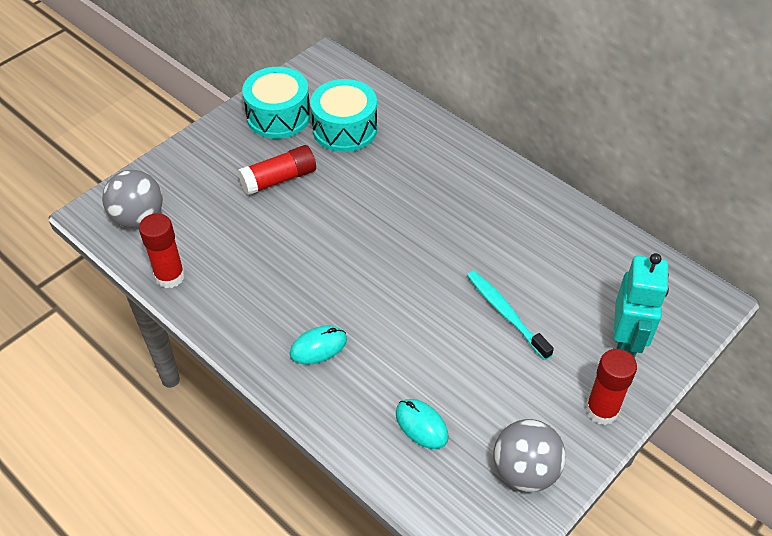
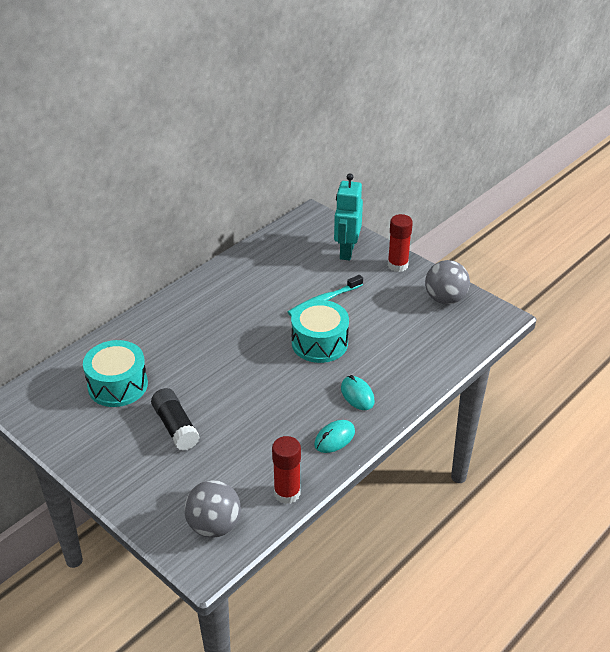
camera: 90 degrees left, 10 degrees down
(278, 116) = (90, 431): turquoise drum -> turquoise drum (319, 343)
(279, 179) = (175, 427): red glue stick -> black glue stick
(421, 425) = (418, 342): turquoise mouse -> turquoise mouse (334, 438)
(626, 343) = (346, 251): turquoise robot -> turquoise robot turned 90 degrees counterclockwise

